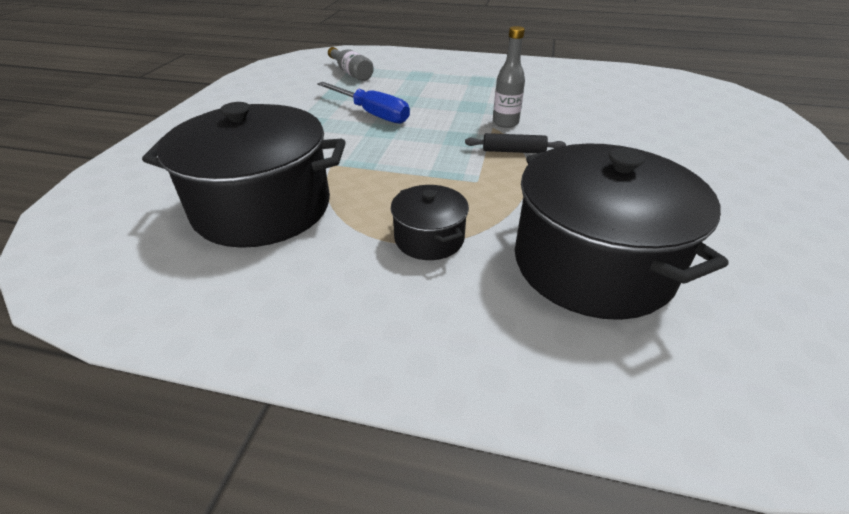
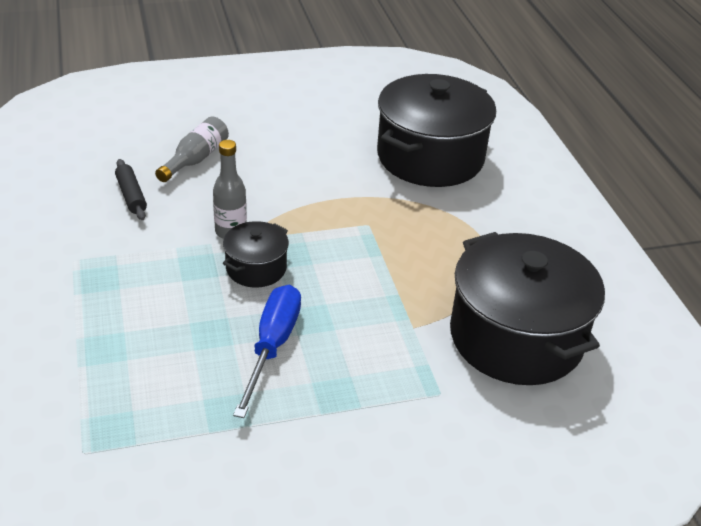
camera: 120 degrees left, 0 degrees up
(351, 73) = (126, 438): grey bottle -> grey bottle (195, 159)
(429, 238) = (467, 229): black pot -> black pot (256, 268)
(513, 151) = (295, 215): black rolling pin -> black rolling pin (131, 195)

